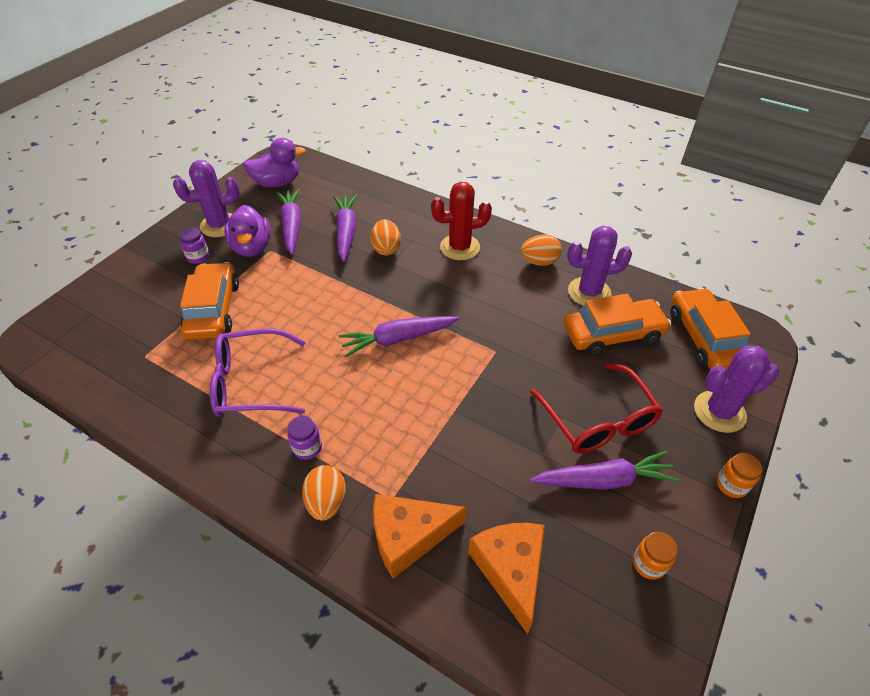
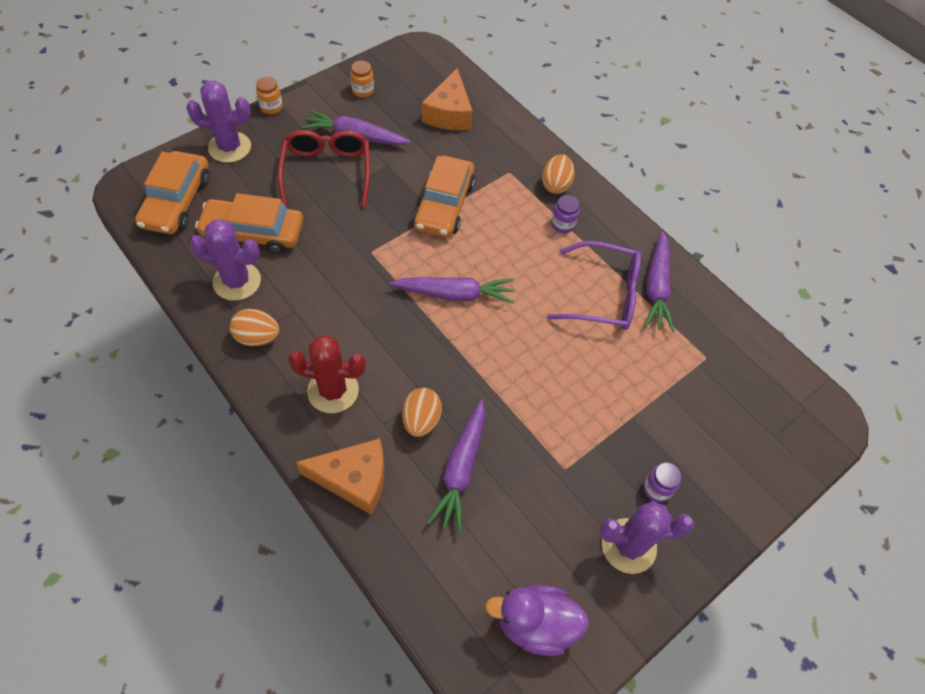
camera: 165 degrees left, 10 degrees up
(213, 309) = (638, 395): orange car -> orange car (444, 205)
(252, 247) = (587, 482): purple duck -> none
(292, 226) = (530, 508): purple carrot -> purple carrot (656, 287)
(409, 536) = (505, 149): orange cheese -> orange cheese (354, 479)

